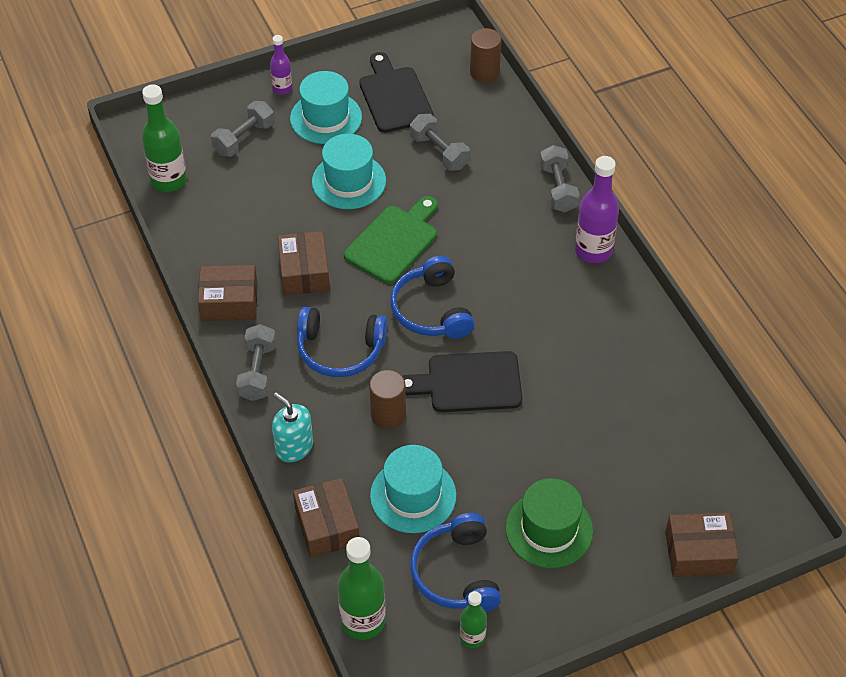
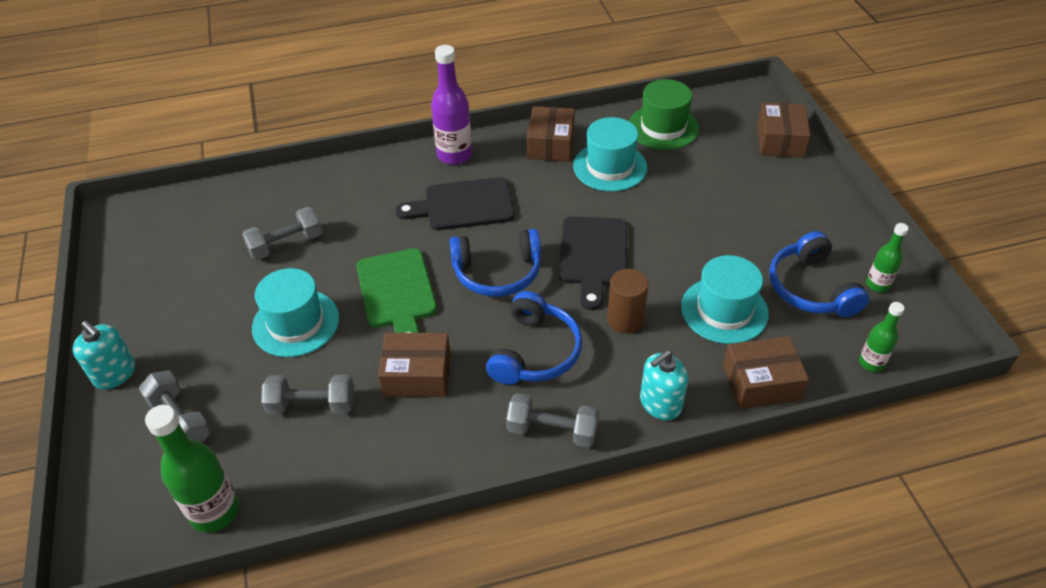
camera: 80 degrees left, 5 degrees down
(229, 302) = (442, 453): brown box -> brown box (550, 144)
(282, 88) = (115, 374): purple bottle -> turquoise soap dispenser
(326, 118) = (187, 335): turquoise hat -> turquoise hat (610, 167)
(363, 621) = (871, 363): green bottle -> green bottle, size x0.57
(394, 96) = (186, 272): black cutting board -> black cutting board (463, 205)
(394, 241) = (397, 293): green cutting board -> green cutting board turned 150 degrees counterclockwise
(456, 573) = (811, 288): blue headphones -> blue headphones turned 75 degrees clockwise
(484, 72) = (190, 198): brown cylinder -> none
(549, 529) = (760, 222): green hat -> green hat (663, 127)
(558, 188) = (371, 167): grey dumbbell -> grey dumbbell (312, 405)

